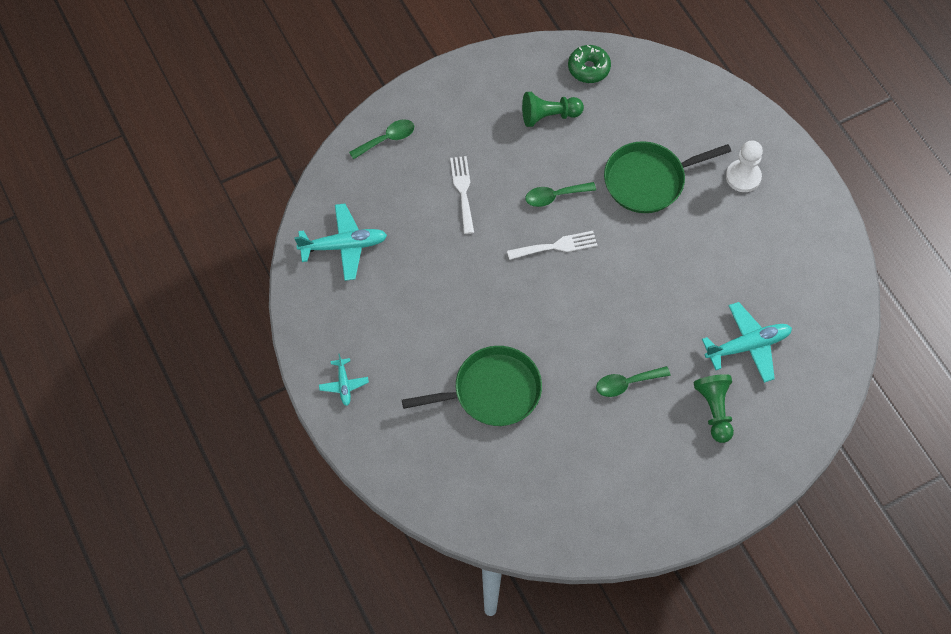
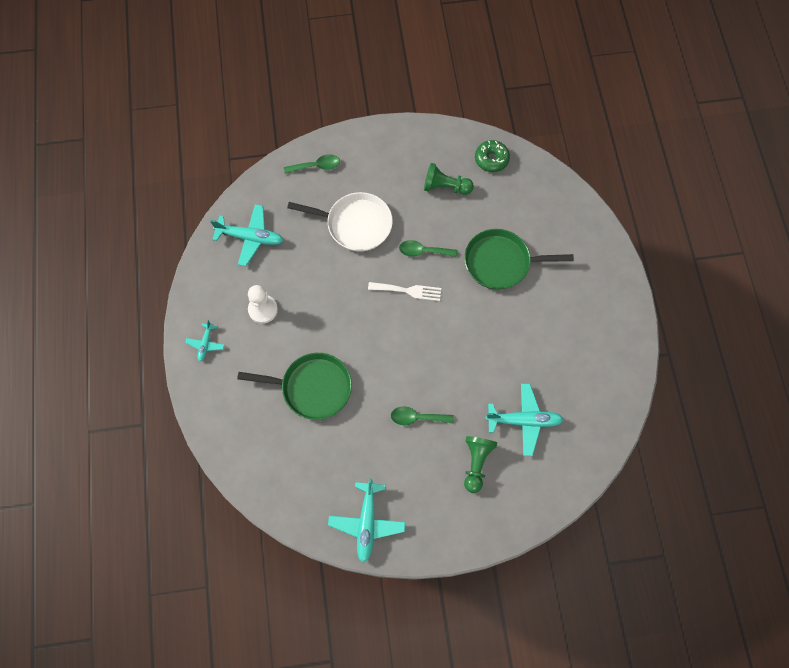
camera: 20 degrees right, 5 degrees up
(463, 191) = (356, 224): white fork -> white pan
(620, 518) = (367, 523): none -> turquoise plane
(743, 177) = (576, 284): white pawn -> white pawn (263, 309)

